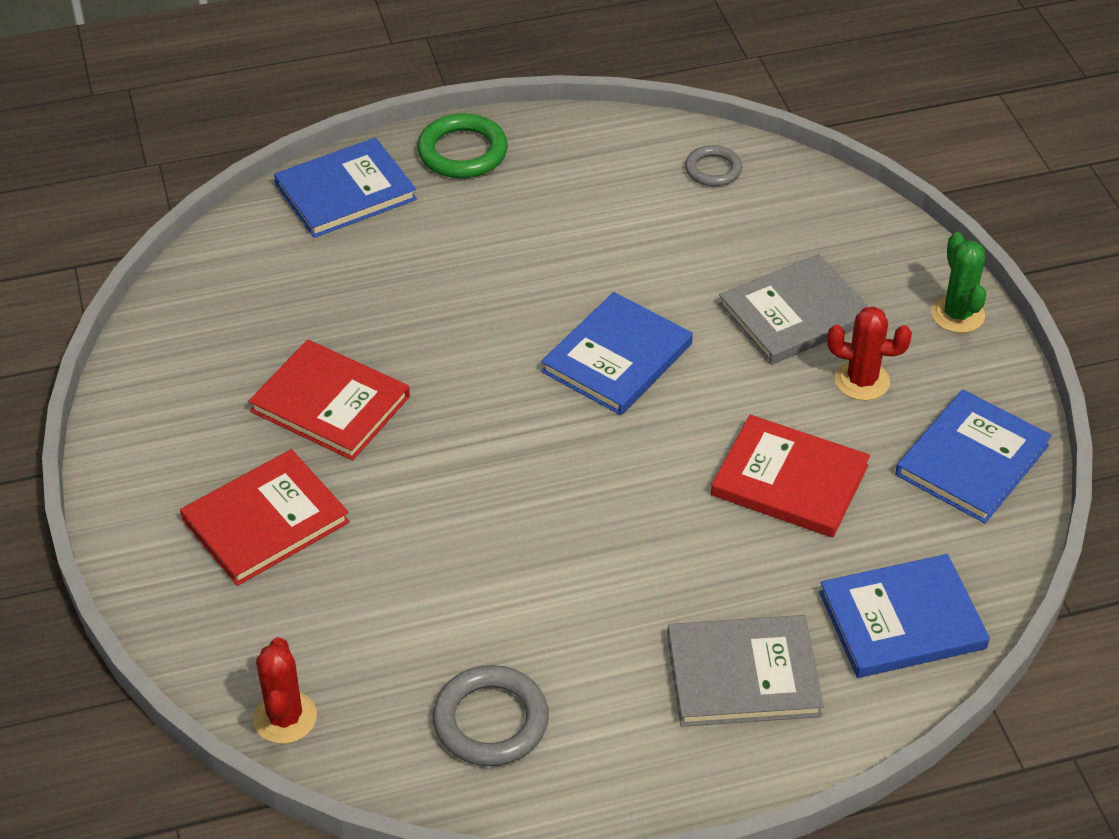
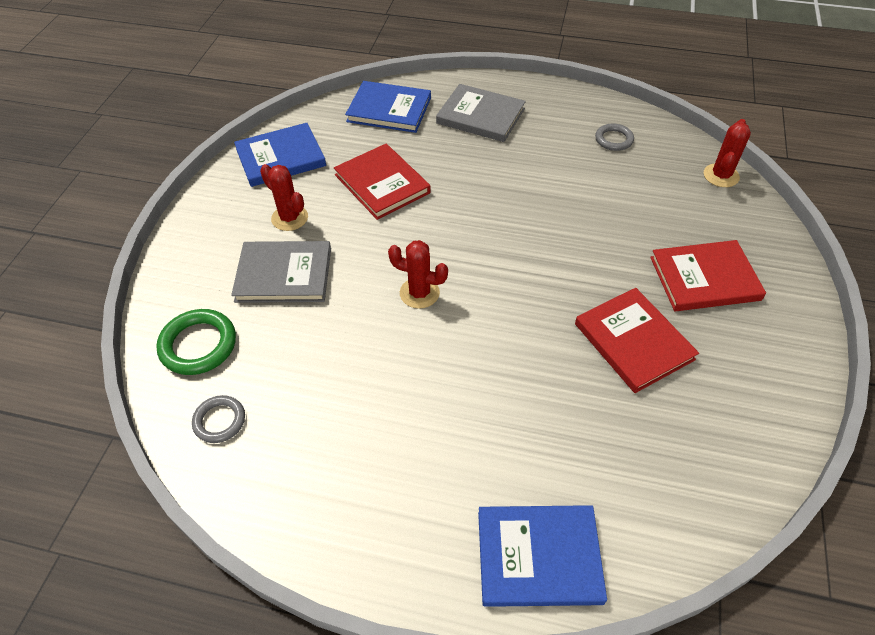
camera: 150 degrees left, 5 degrees up
(462, 152) = (404, 554): green ring -> green ring (198, 345)
(490, 721) = (613, 140): grey ring -> grey ring, size x0.63
(617, 358) = (419, 293): blue book -> red cactus
(957, 314) = (193, 233): green cactus -> none

